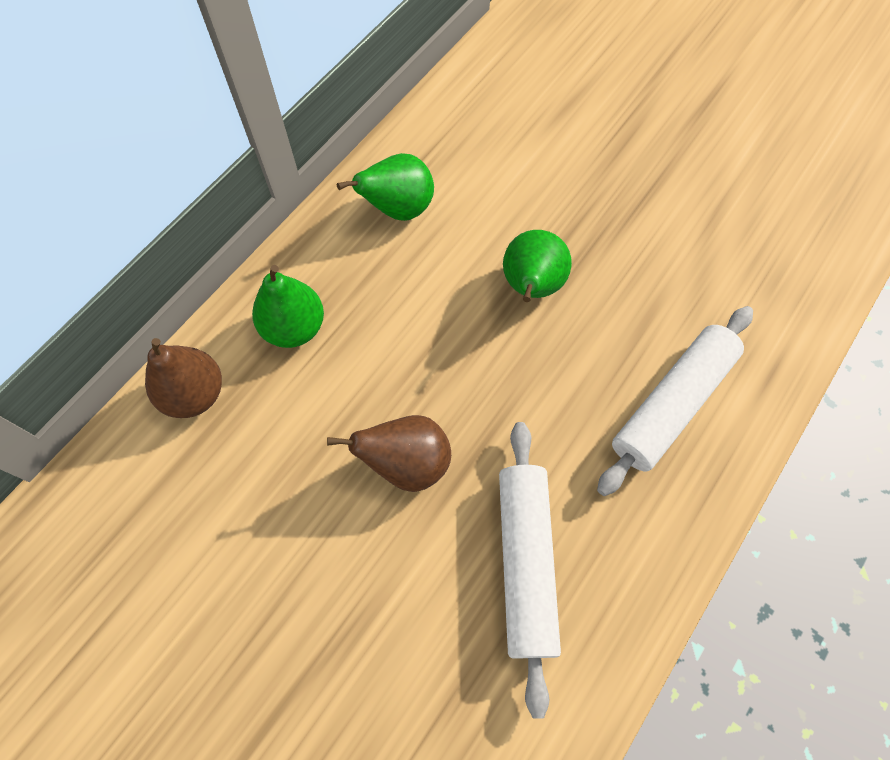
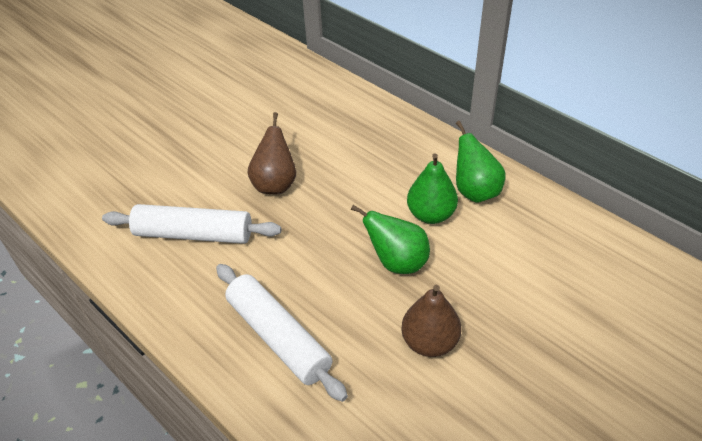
camera: 100 degrees right, 20 degrees down
(194, 394) = (343, 99): brown pear -> brown pear (429, 342)
(294, 327) = (381, 138): green pear -> green pear (431, 214)

